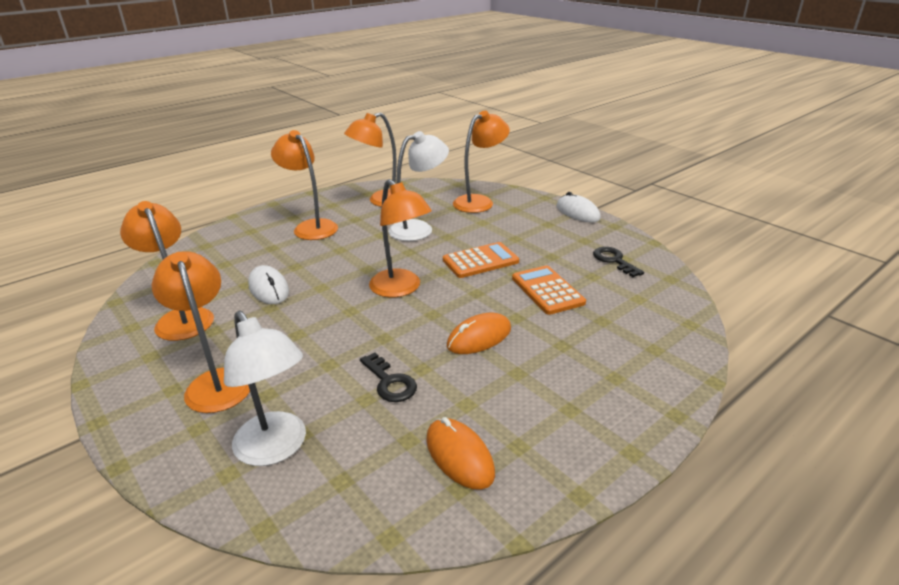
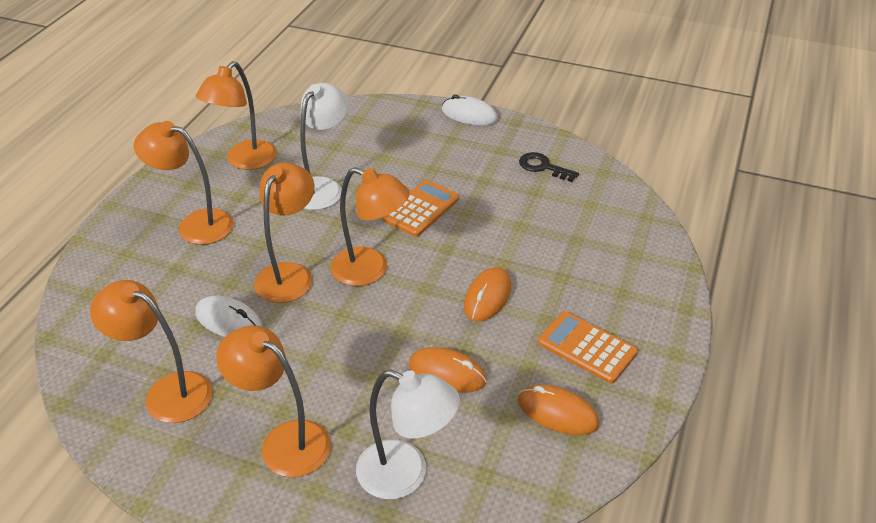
camera: 30 degrees left, 10 degrees up
(390, 382) = (447, 373): black key -> orange mouse
(479, 202) = (358, 129): orange lamp -> orange lamp (289, 274)
(547, 290) = (508, 223): orange calculator -> orange calculator (587, 347)

